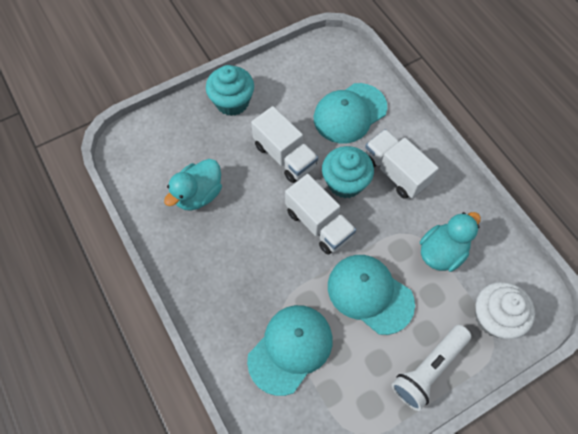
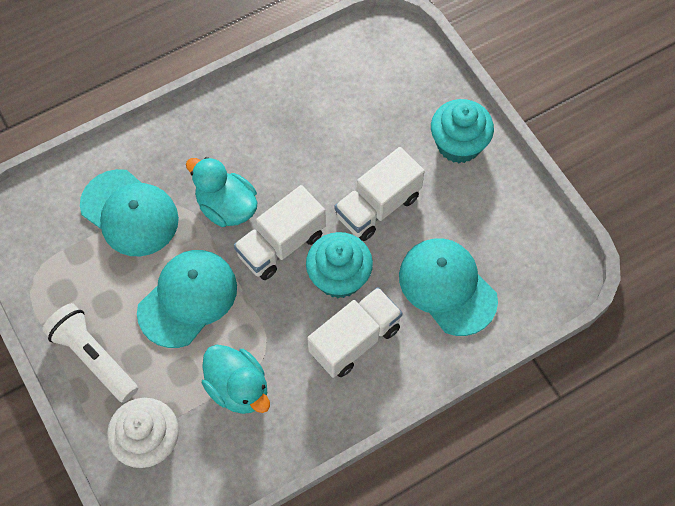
camera: 90 degrees right, 0 degrees up
(198, 194) = (322, 114): turquoise duck -> turquoise duck (226, 207)

